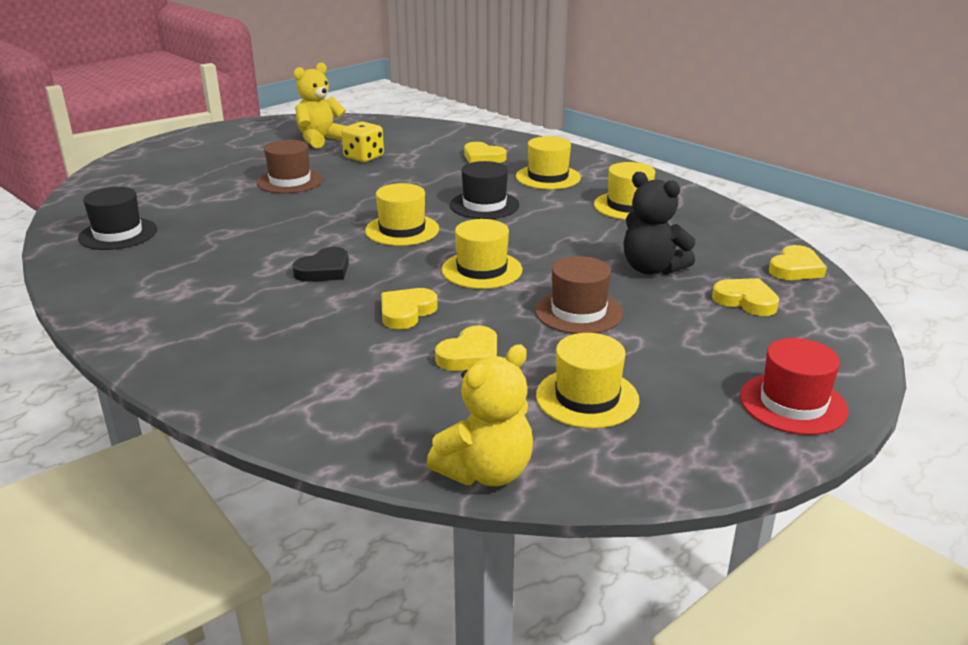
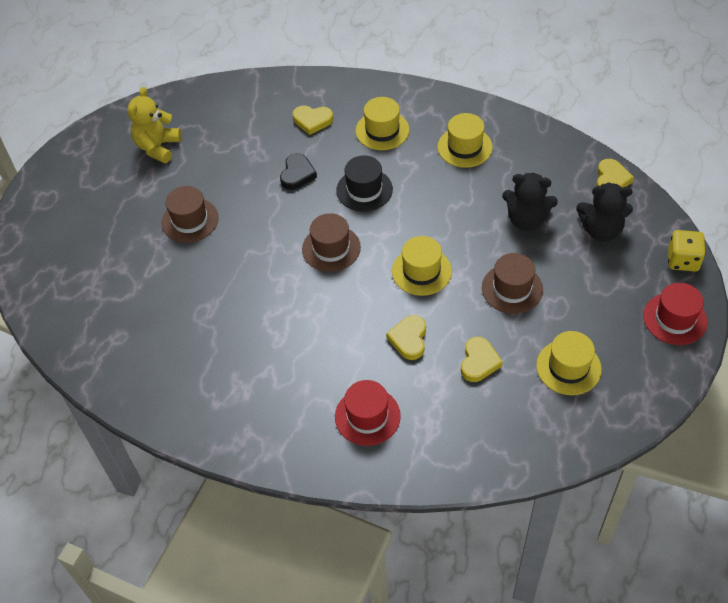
camera: 25 degrees left, 25 degrees up
(118, 234) = (126, 348): black hat -> none
(282, 354) = (367, 416): none -> red hat
(324, 270) = (318, 320): black heart -> black heart (297, 174)
(364, 157) = (218, 160): yellow dice -> yellow dice (682, 260)
(402, 230) = (331, 248): yellow hat -> brown hat
(486, 472) = (557, 452): yellow teddy bear -> none
(746, 301) = (601, 230): yellow heart -> black teddy bear

